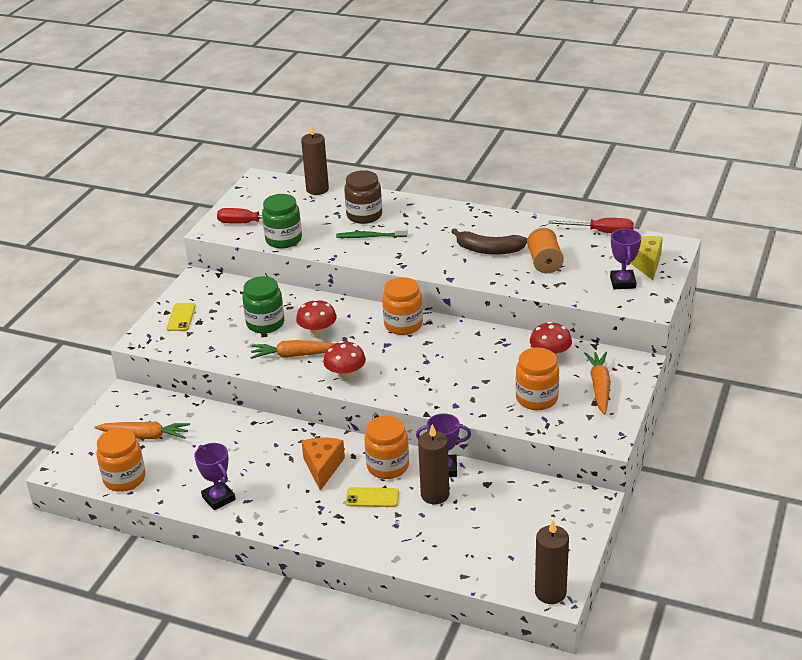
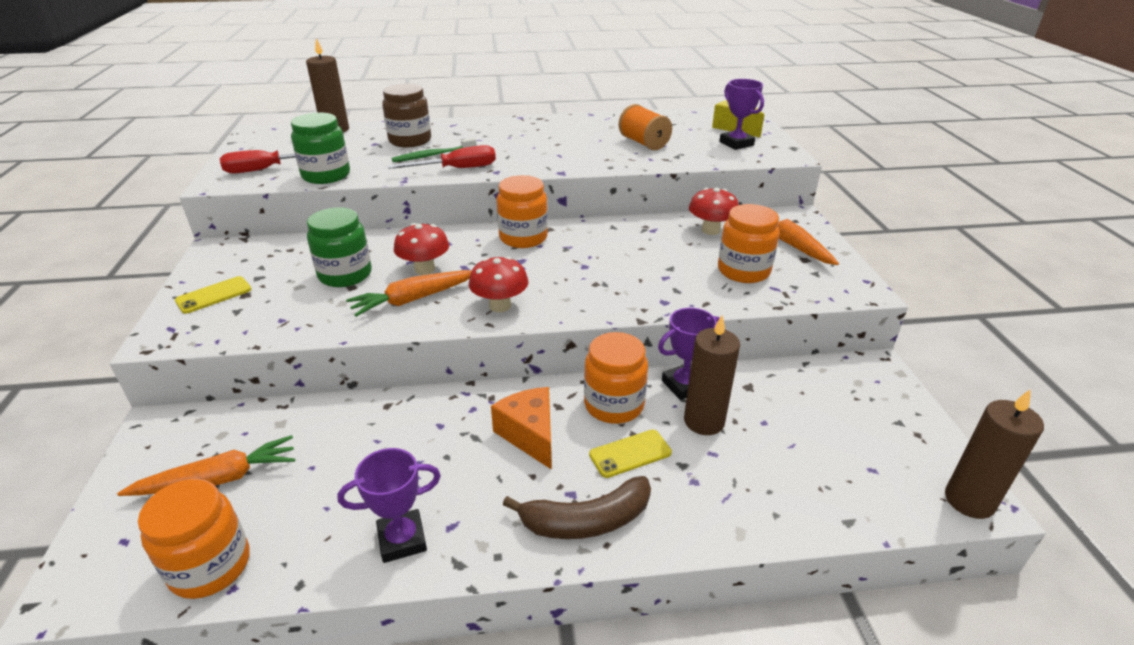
camera: 30 degrees left, 0 degrees up
(181, 317) = (214, 295): yellow phone -> yellow phone turned 75 degrees clockwise
(218, 498) = (402, 539): purple trophy -> purple trophy turned 45 degrees counterclockwise
(489, 250) = (576, 143): brown banana -> brown banana (586, 521)
(601, 232) = (667, 114): red screwdriver -> red screwdriver (457, 169)

